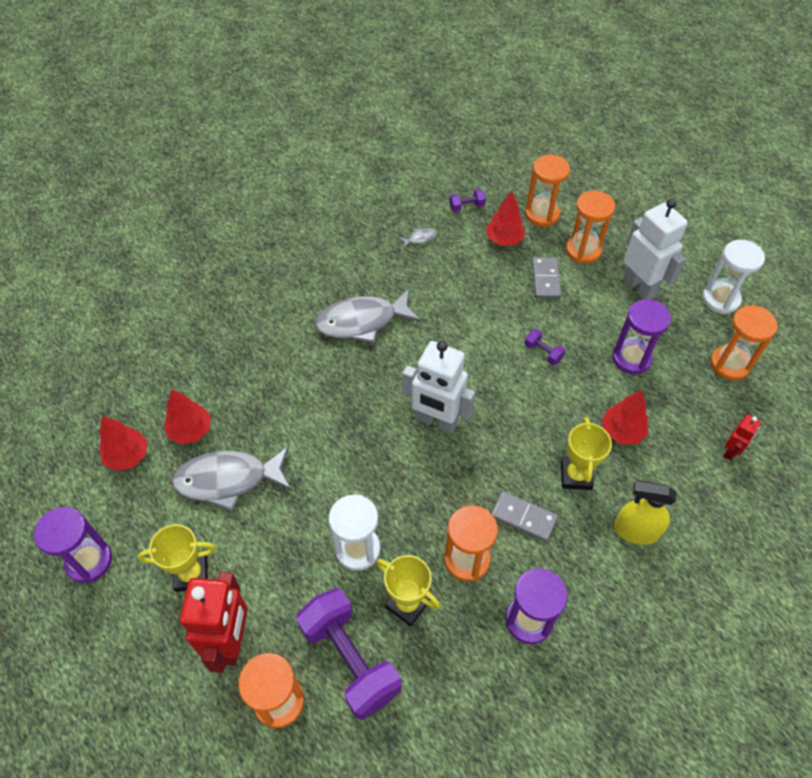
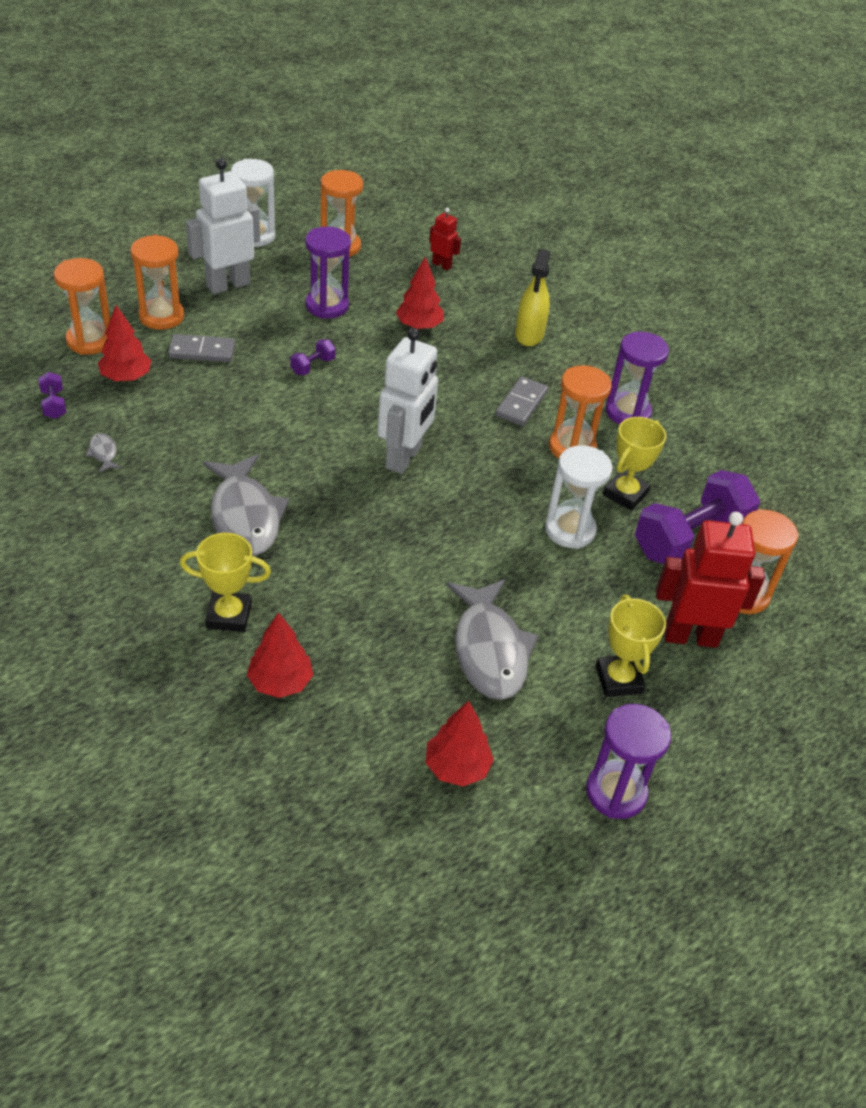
camera: 95 degrees left, 10 degrees down
(191, 431) = (415, 696): red tree -> red tree (280, 682)
(576, 476) = (471, 363): yellow trophy -> yellow trophy (229, 615)

